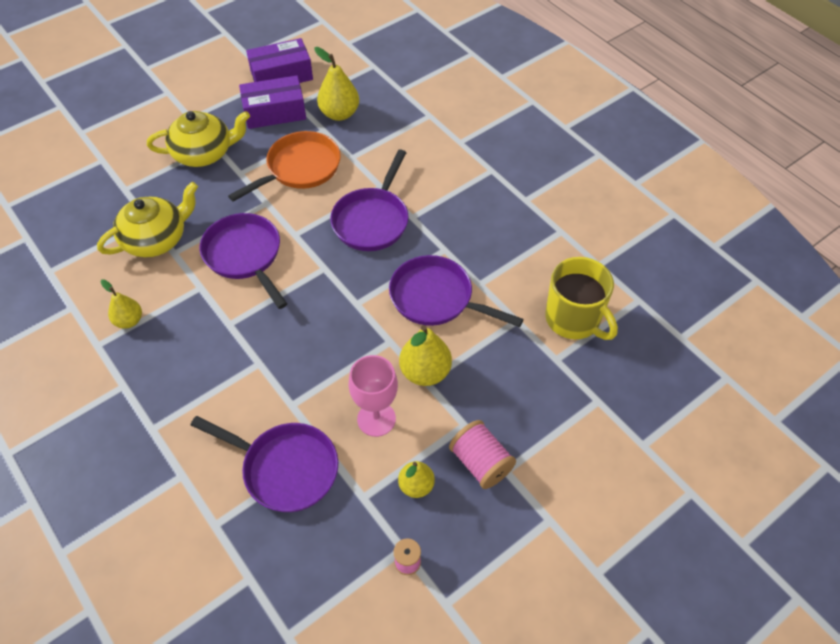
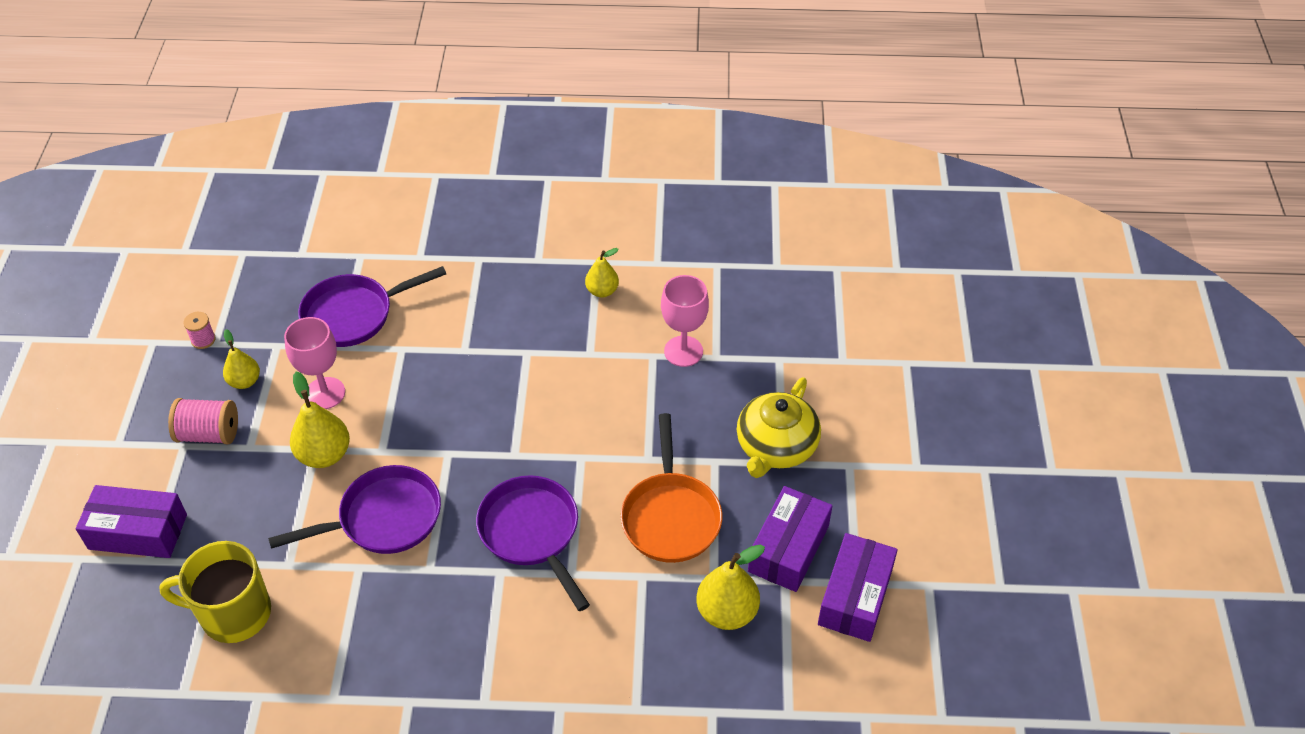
camera: 130 degrees right, 5 degrees down
(156, 239) = (683, 351): yellow teapot -> pink goblet
(245, 256) = (593, 404): purple pan -> none
(589, 428) = (138, 532): none -> purple box

